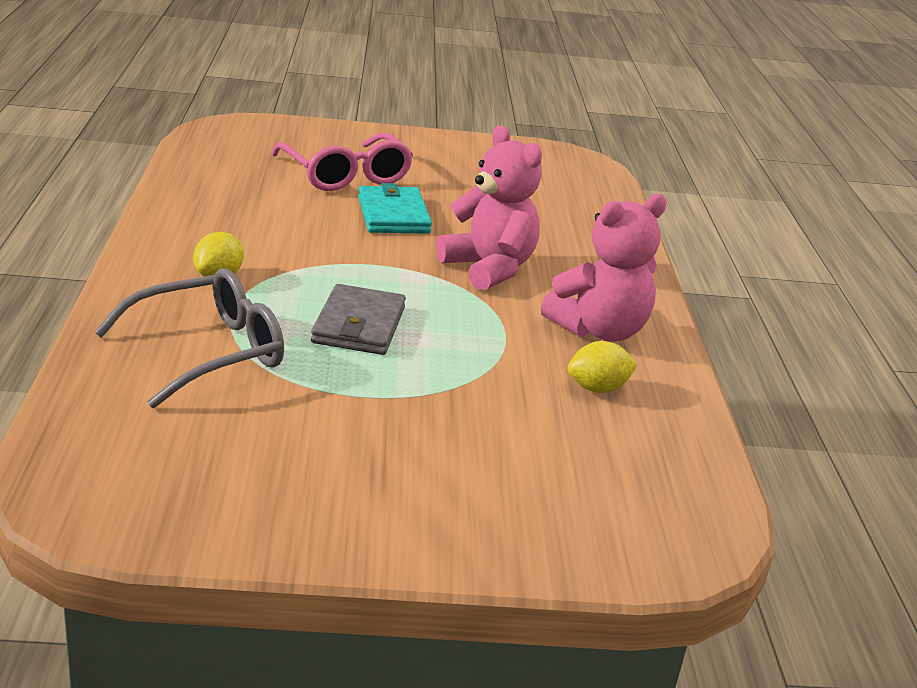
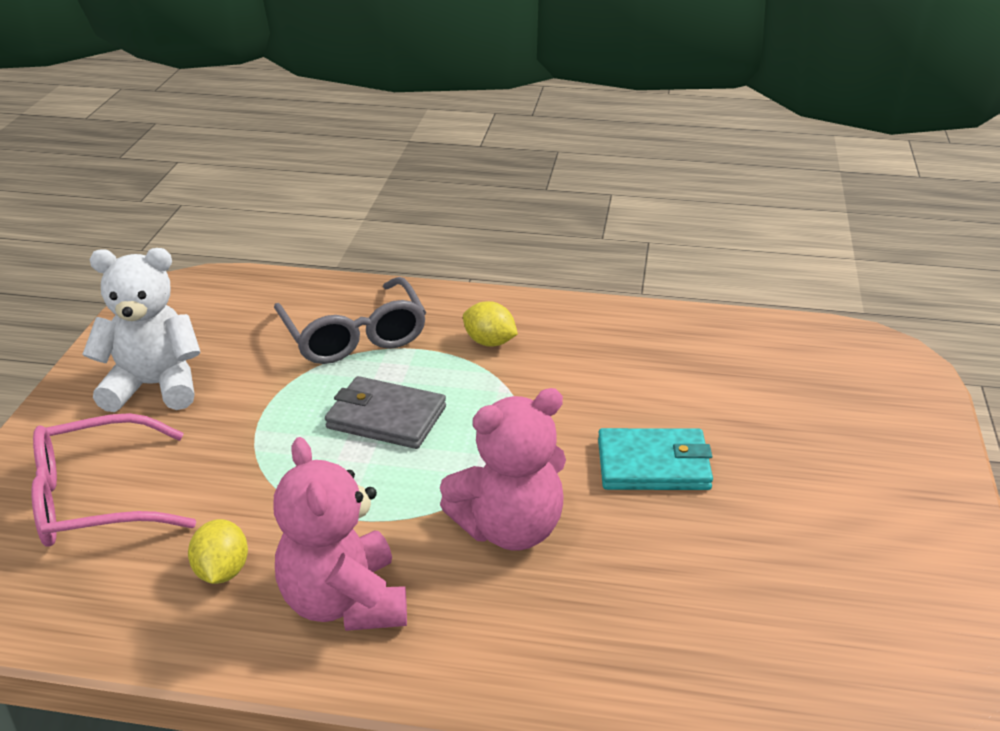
camera: 105 degrees right, 5 degrees up
(331, 478) = (154, 386): none -> white teddy bear
(346, 175) = (768, 436): pink glasses -> pink glasses (96, 499)

